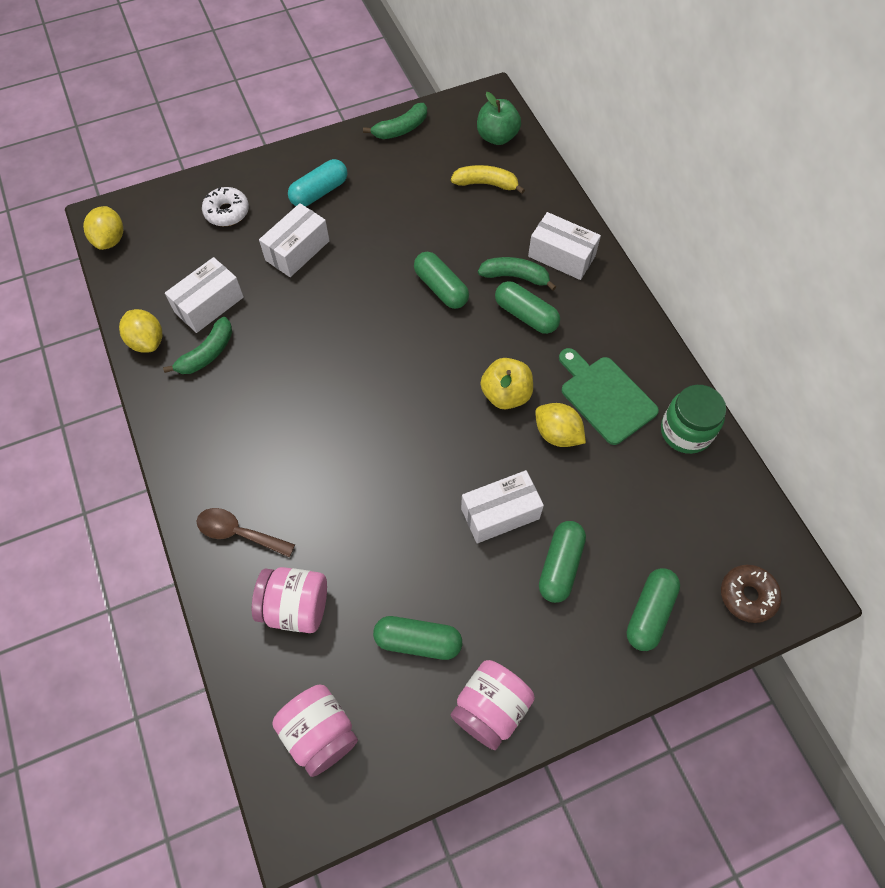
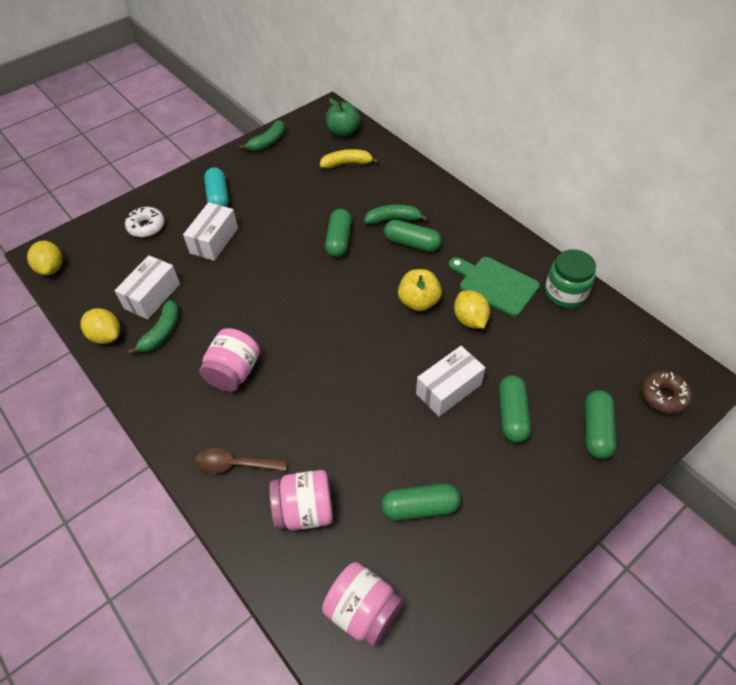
camera: 15 degrees left, 10 degrees down
(319, 192) = (218, 197): turquoise capsule -> turquoise capsule turned 45 degrees counterclockwise
(441, 288) = (339, 240): green capsule -> green capsule turned 60 degrees clockwise
(490, 708) = (501, 543): pink jar -> pink jar (234, 372)
(557, 434) = (470, 320): yellow lemon -> yellow lemon turned 45 degrees clockwise
(561, 256) = (422, 198): white box -> none

